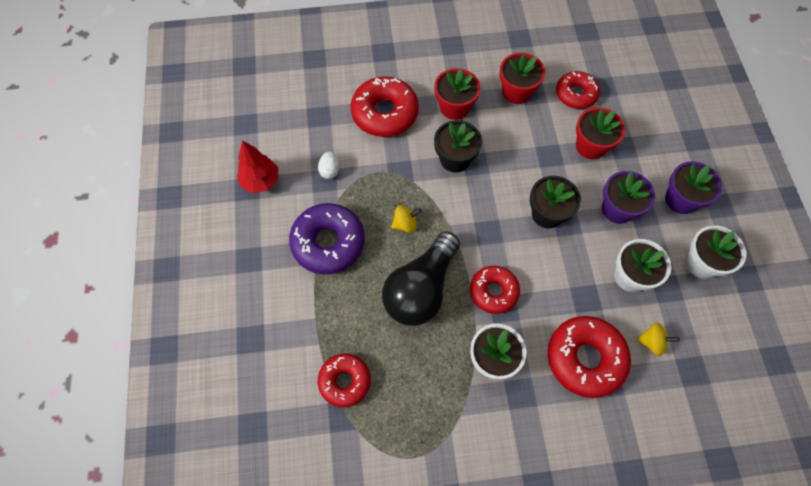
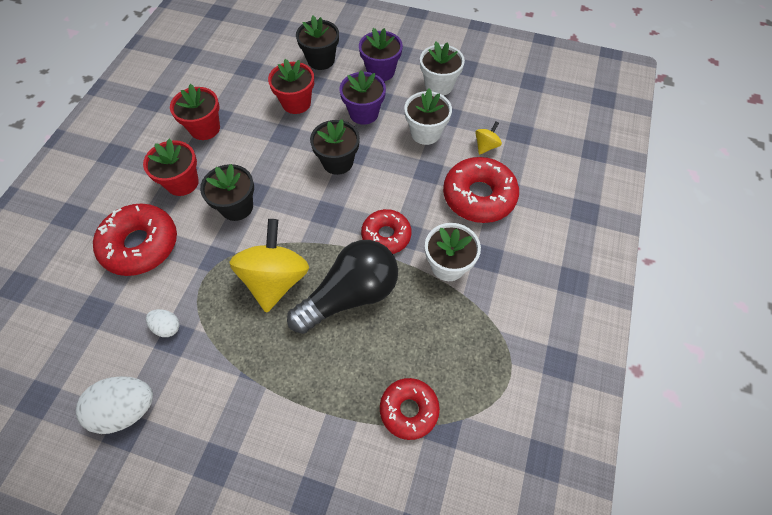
camera: 65 degrees left, 5 degrees down
(261, 181) = (127, 409): red tree -> white egg
(328, 243) = (249, 364): purple donut -> none
(405, 224) = (275, 279): yellow spinning top -> yellow spinning top, size x2.22
(421, 289) = (350, 295): black light bulb -> black light bulb turned 90 degrees counterclockwise
(576, 94) = (240, 89): red donut -> none
(656, 140) = (321, 60): none -> black flower pot

